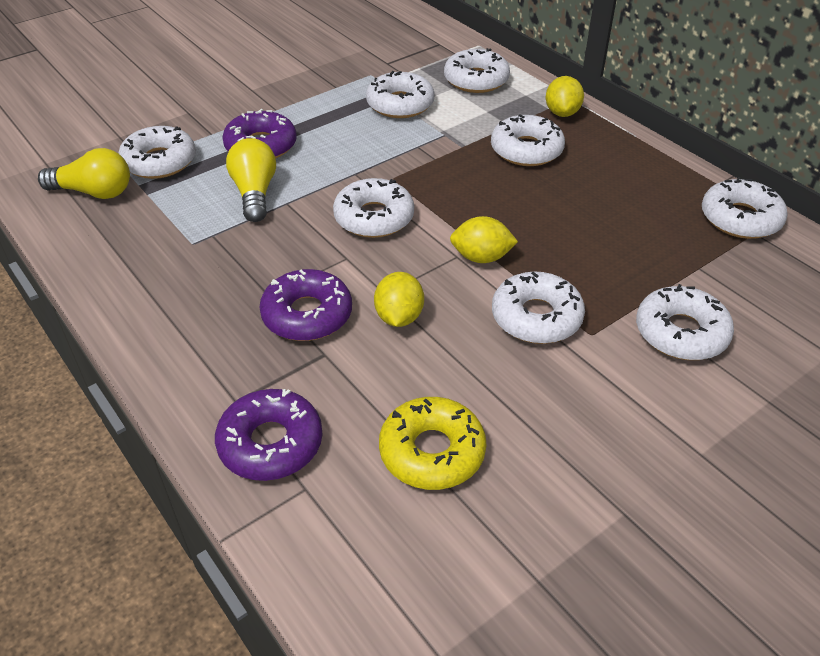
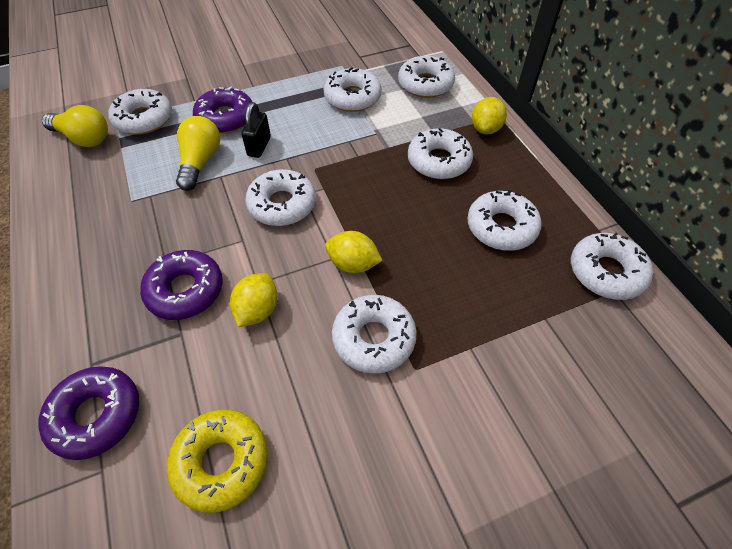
camera: 15 degrees right, 10 degrees up
(316, 167) = (259, 146): none -> black padlock
(681, 333) = (499, 388): white donut -> white donut (501, 227)

